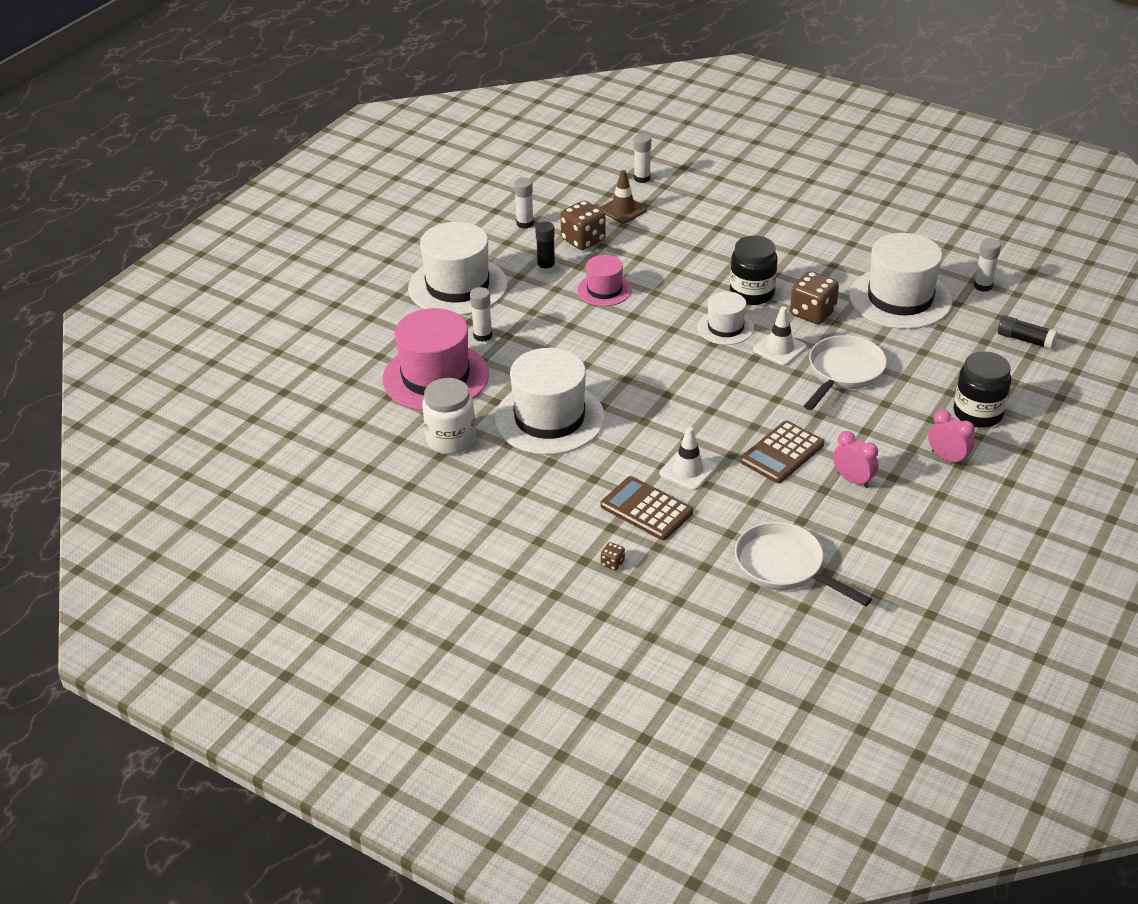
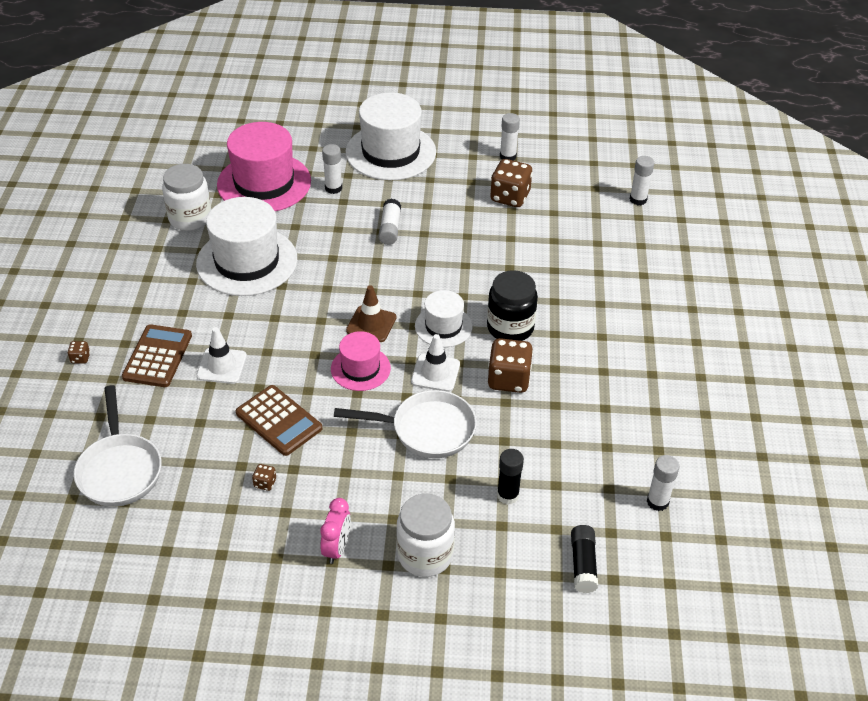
camera: 60 degrees right, 5 degrees up
(546, 268) = (451, 190): black glue stick -> black glue stick (507, 495)
(571, 319) = (390, 228): none -> white glue stick
(604, 290) = (445, 233): pink hat -> pink hat (360, 368)
(623, 210) = (577, 205): brown traffic cone -> brown traffic cone (371, 324)
(782, 453) = (279, 421): brown calculator -> brown calculator turned 150 degrees counterclockwise
(784, 567) = (119, 469): white pan -> white pan turned 150 degrees clockwise
(853, 480) = (265, 483): pink clock -> brown dice
(900, 298) = (582, 438): white hat -> none
(977, 413) = (425, 555): black jar -> white jar

